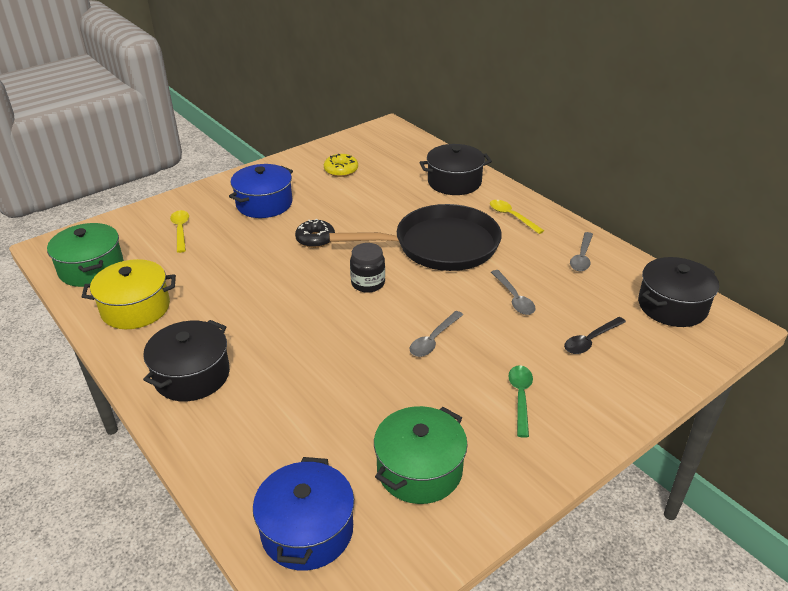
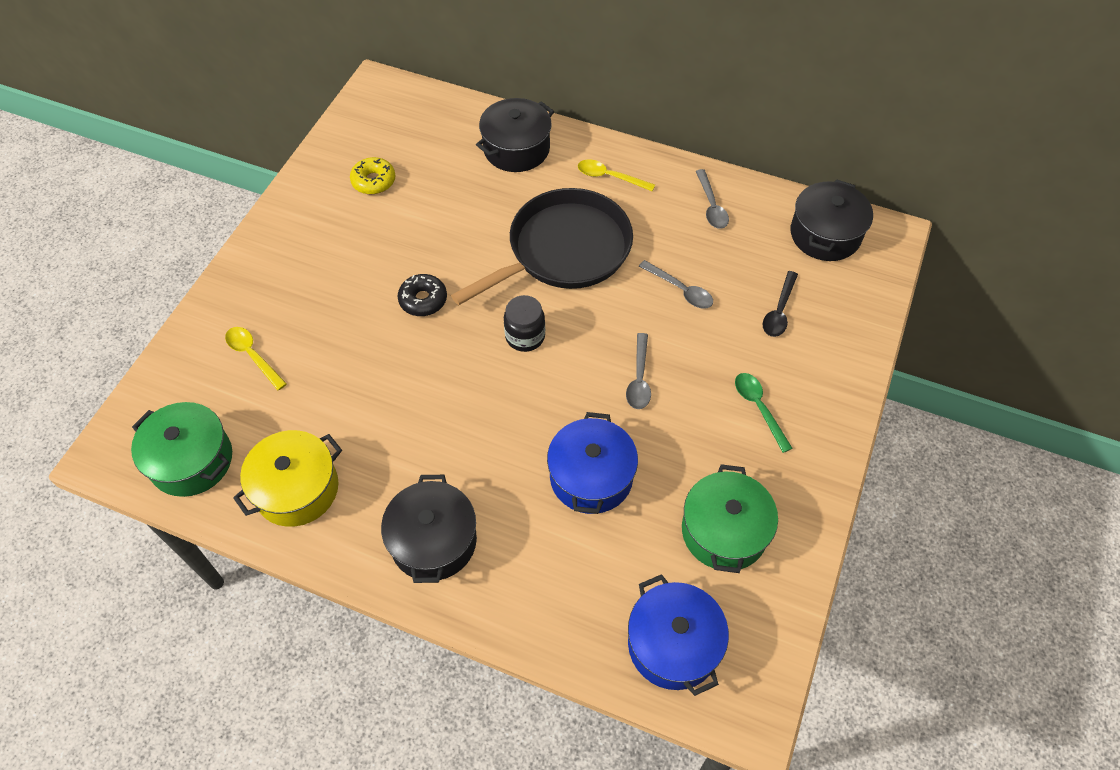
camera: 30 degrees left, 20 degrees up
(264, 204) = (322, 272): blue pot -> blue pot (591, 477)

